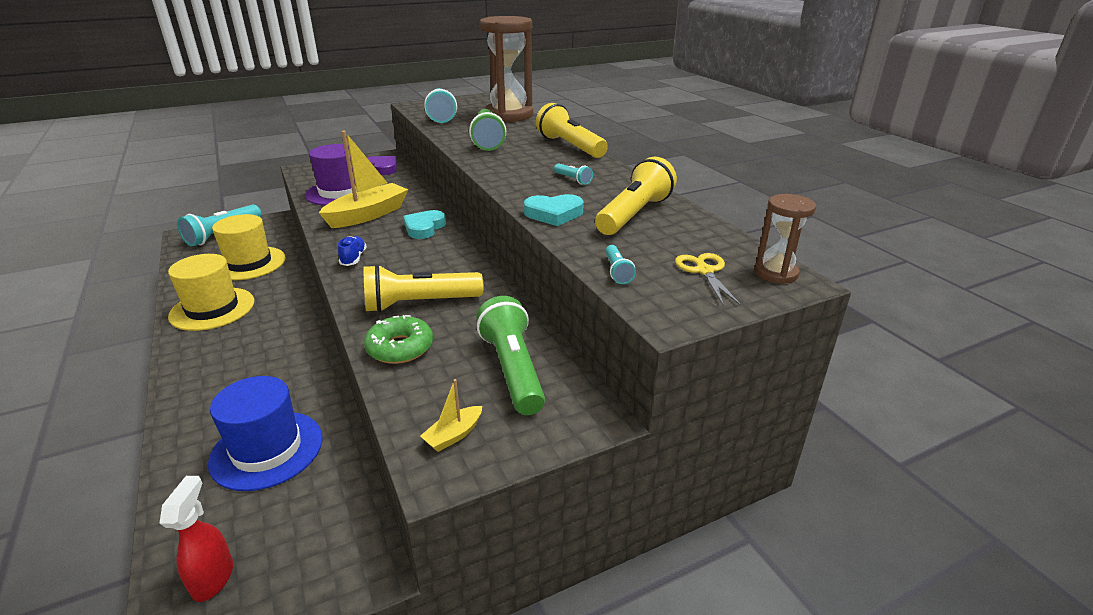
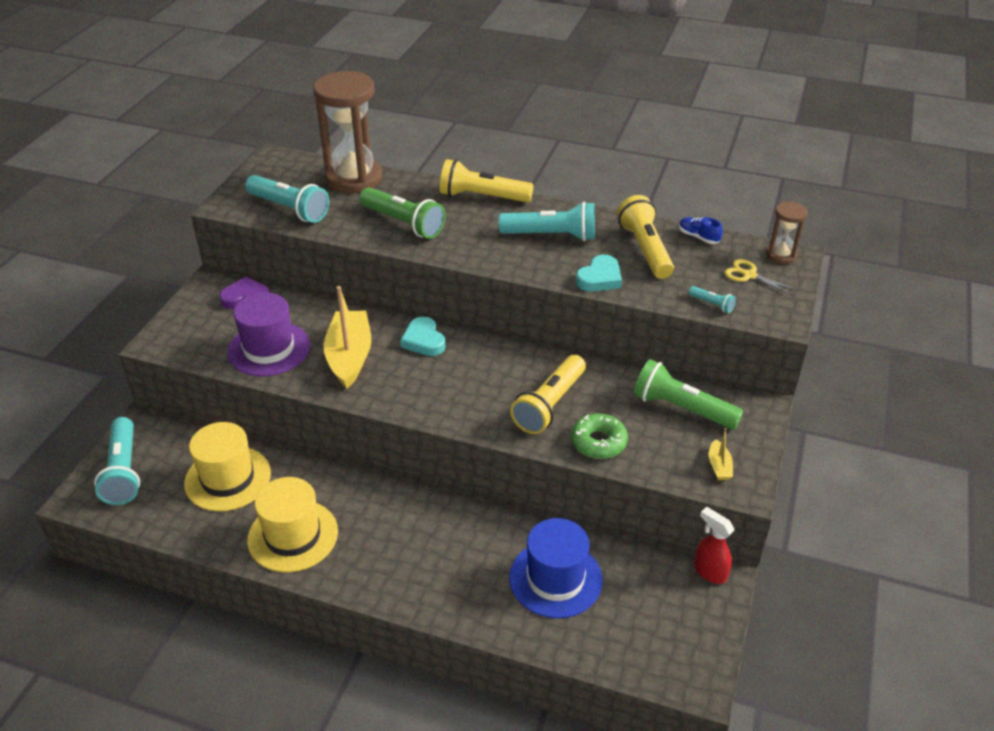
camera: 45 degrees left, 10 degrees up
(214, 578) = (660, 649): red spray bottle -> red spray bottle (709, 572)
(353, 258) = (428, 403): blue shoe -> blue shoe (698, 237)
(573, 179) = (551, 236): turquoise flashlight -> turquoise flashlight, size x2.24

